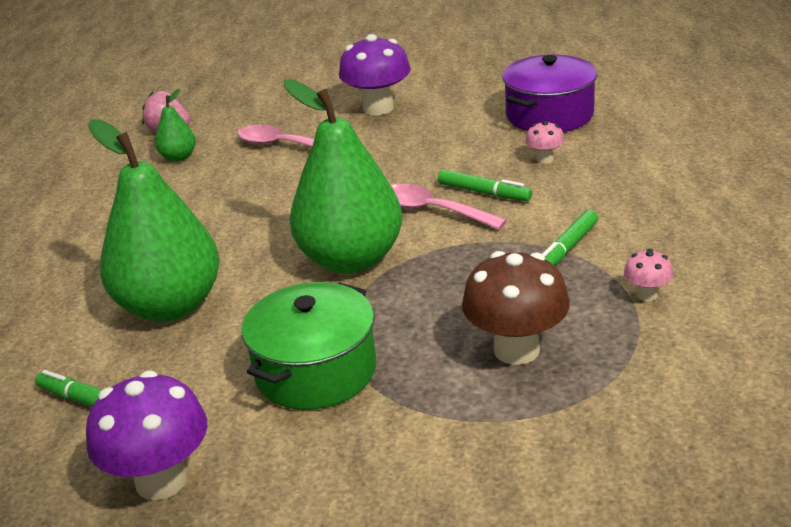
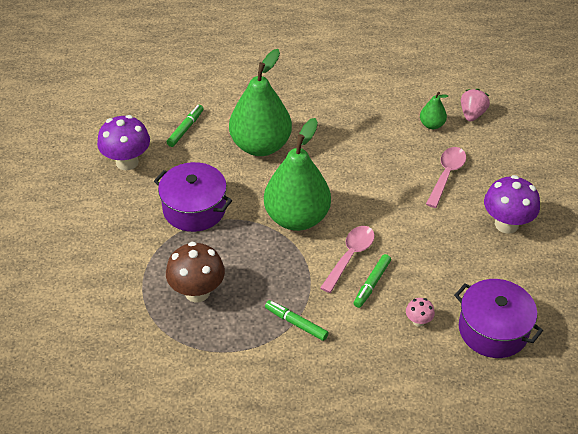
camera: 85 degrees right, 15 degrees up
(315, 371) = (194, 209): green pot -> purple pot
(647, 295) = (240, 359): pink mushroom -> none

